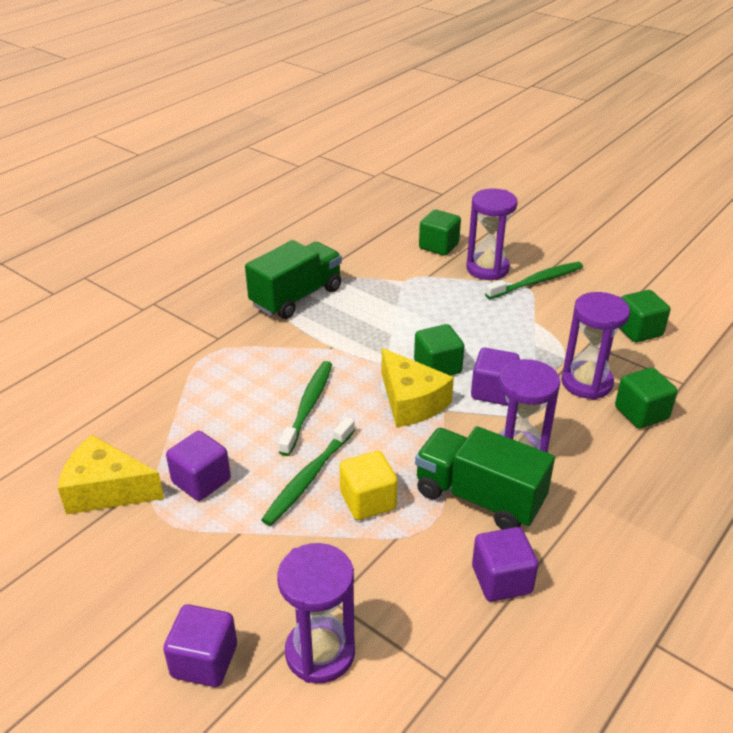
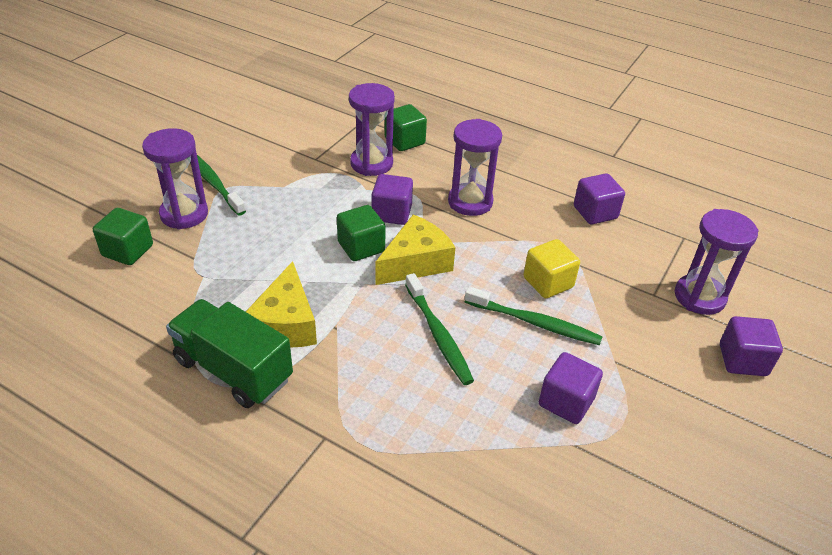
camera: 100 degrees left, 5 degrees up
(107, 490) = (607, 482): yellow cheese -> yellow cheese (285, 324)
(308, 407) = (438, 334): green toothbrush -> green toothbrush turned 120 degrees counterclockwise
(479, 497) = (521, 222): green truck -> none
(638, 330) = (295, 132): green cube -> none

